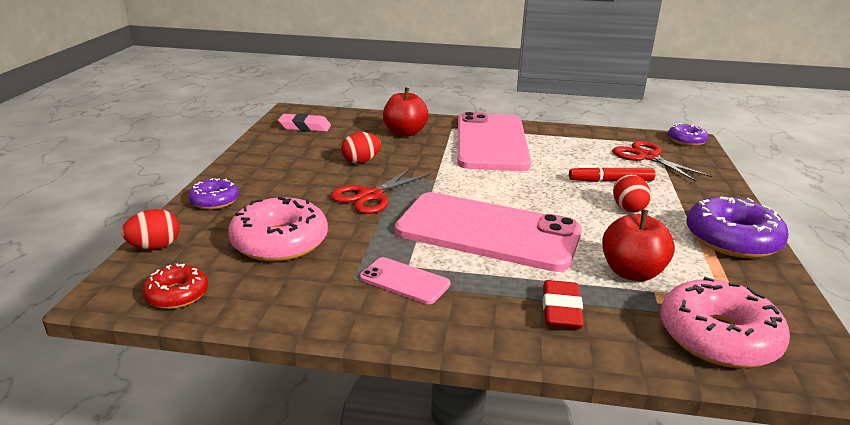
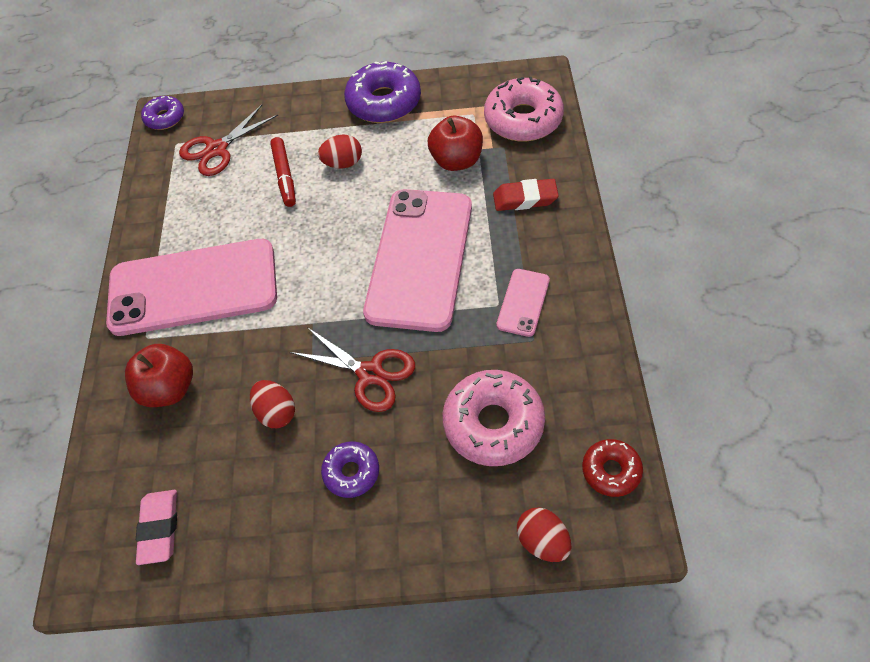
camera: 95 degrees left, 30 degrees up
(214, 201) = (425, 535): purple donut -> purple donut (351, 472)

